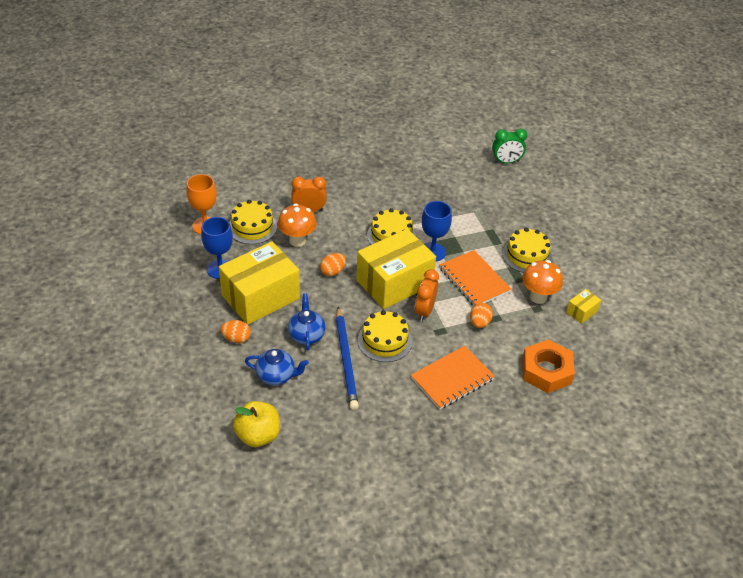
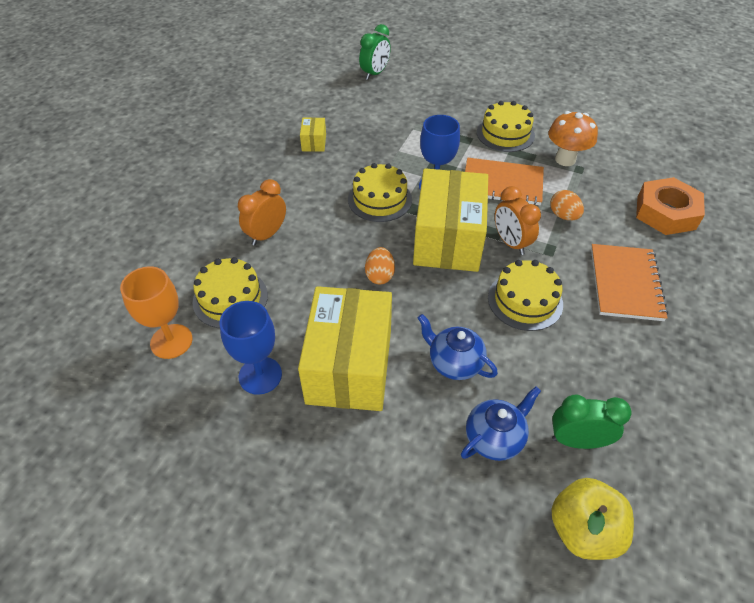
camera: 45 degrees left, 5 degrees up
(236, 338) = (394, 439): orange egg -> none
(297, 241) = (299, 274): orange mushroom -> none
(309, 409) = (577, 440): none -> green clock
(346, 360) = (525, 352): blue pencil -> none
(581, 312) = (608, 147): yellow box -> yellow box (314, 142)

